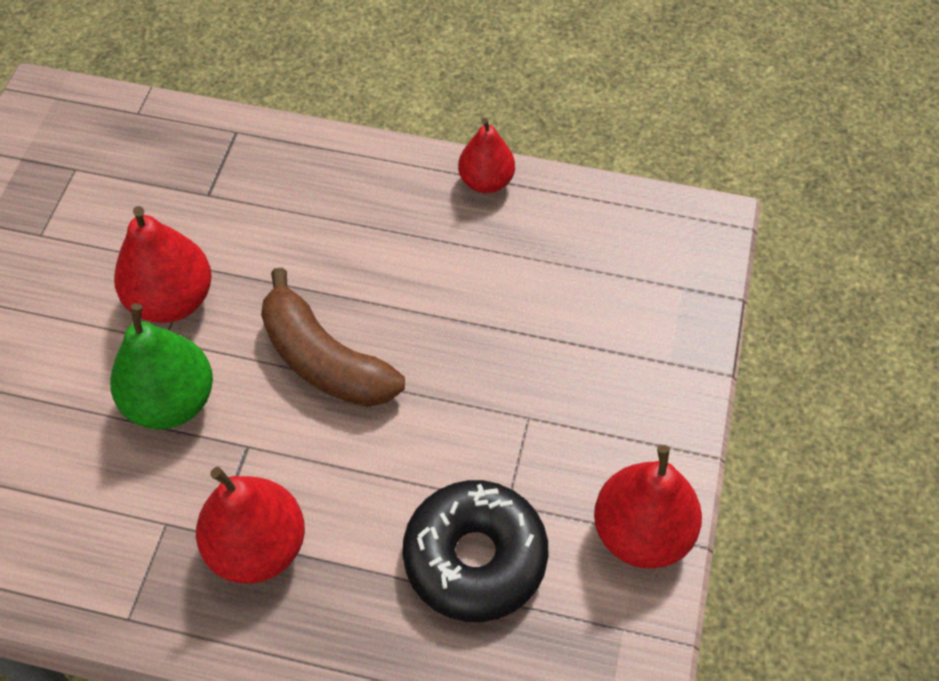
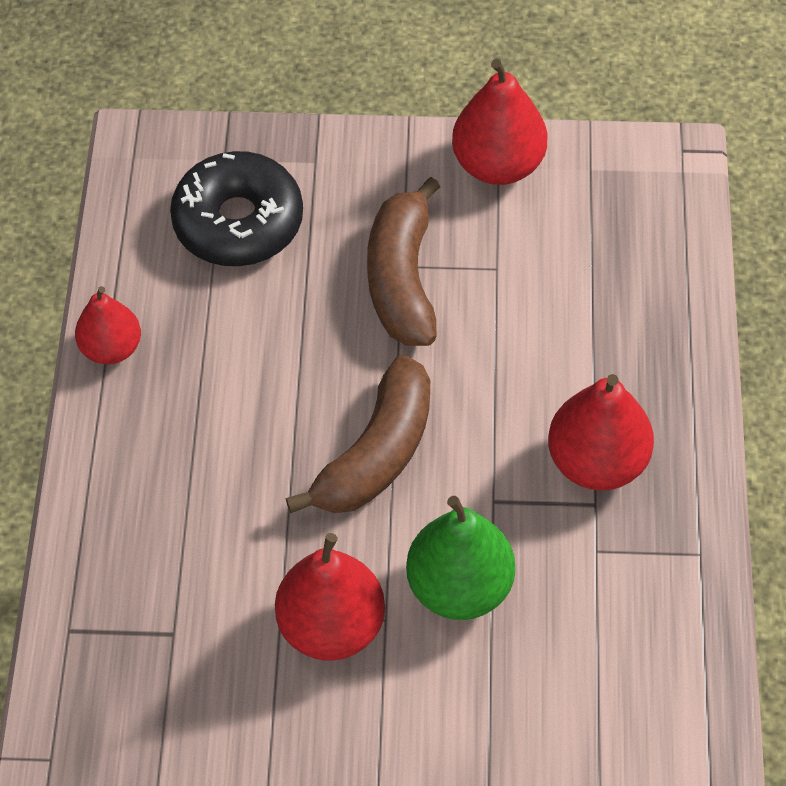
camera: 100 degrees left, 0 degrees up
(475, 558) = (557, 284): black donut -> black donut (238, 222)
(511, 414) = (402, 279): none -> brown banana

